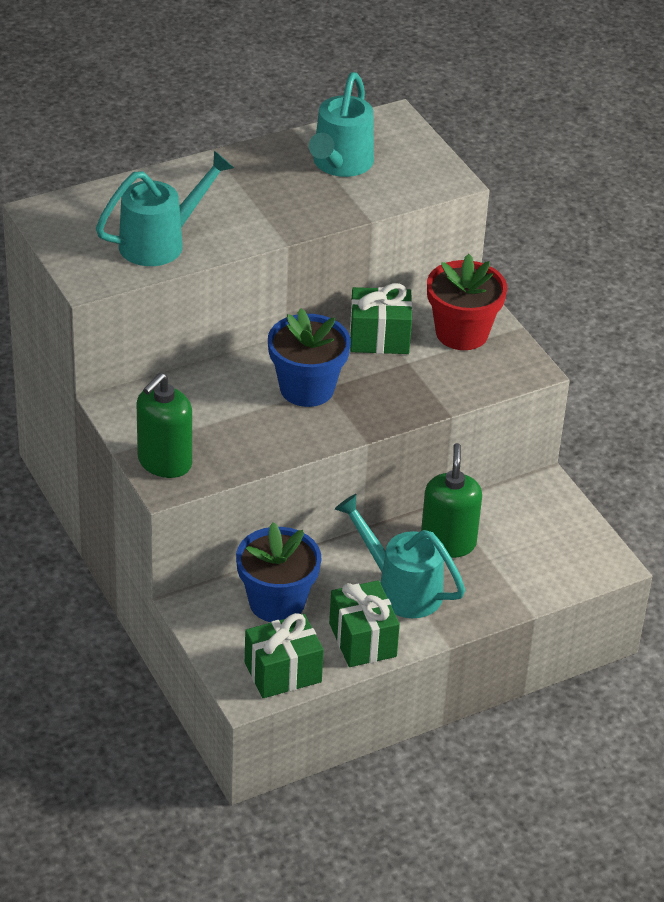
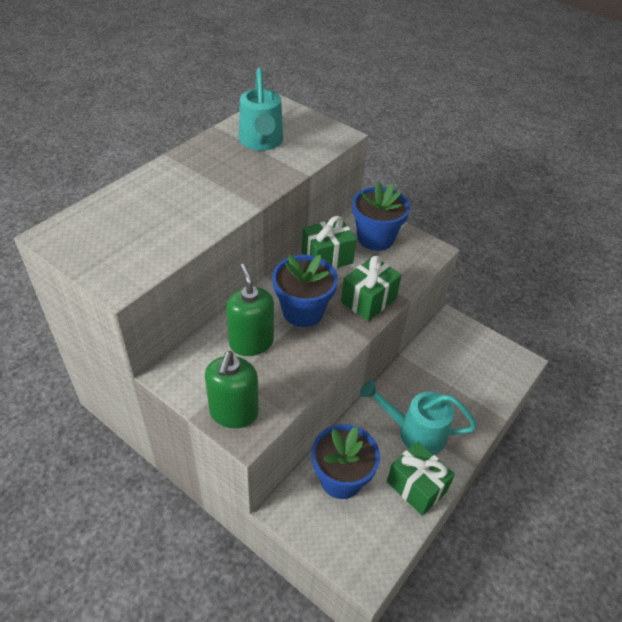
camera: 25 degrees left, 5 degrees up
(160, 242) = (163, 234): turquoise watering can -> none
(283, 672) = (380, 542): green gift -> green gift (368, 300)
(448, 543) = (420, 384): green soap dispenser -> green soap dispenser (251, 342)
(462, 333) = (375, 238): red flower pot -> blue flower pot

